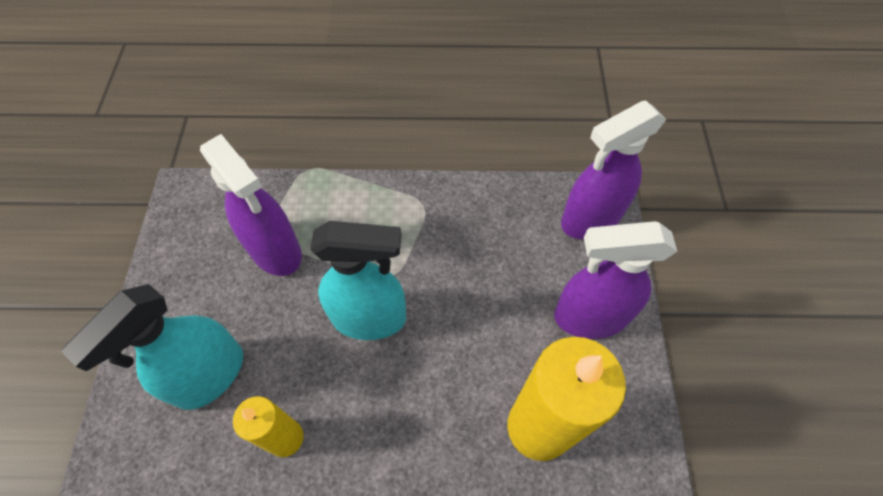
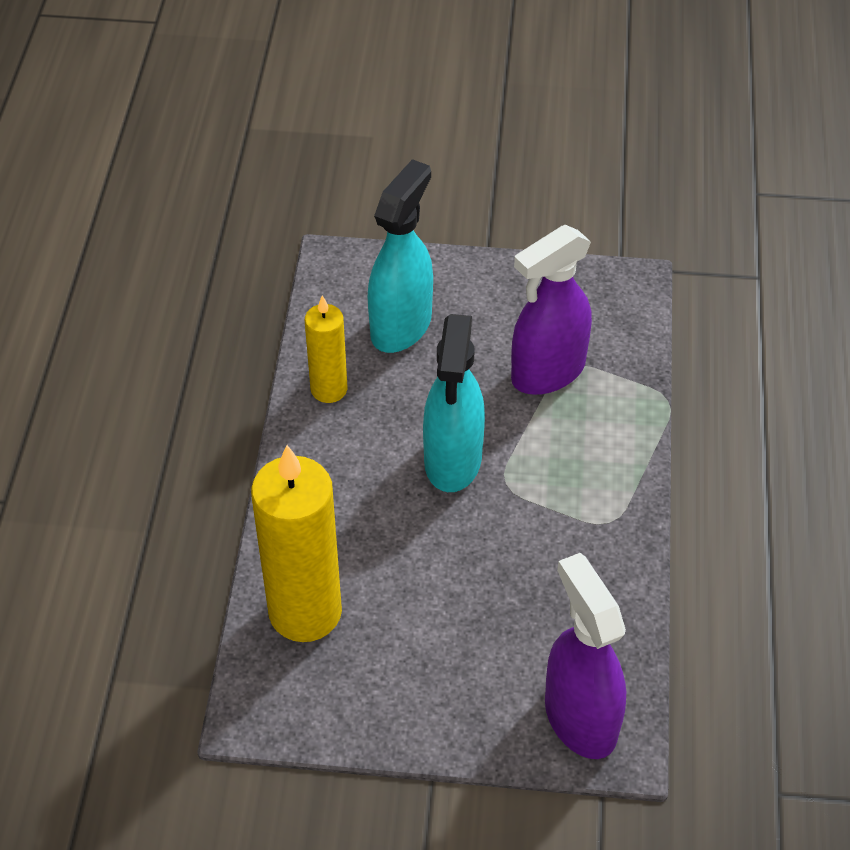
camera: 95 degrees right, 10 degrees down
(209, 376) = (401, 326): turquoise spray bottle -> turquoise spray bottle turned 75 degrees clockwise
(589, 317) = (432, 689): purple spray bottle -> none

